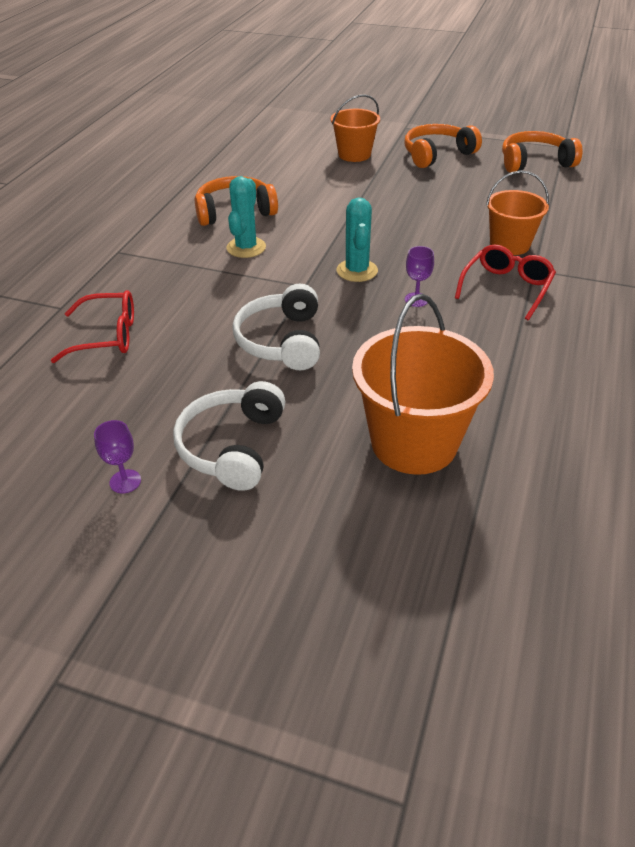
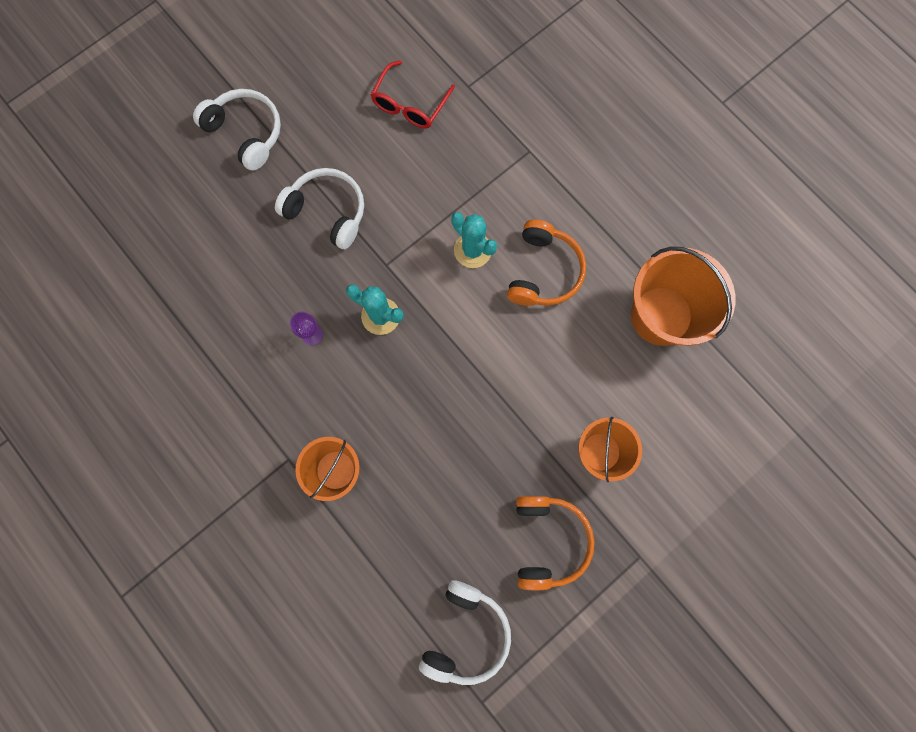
camera: 120 degrees right, 35 degrees up
(125, 481) = (258, 67): purple goblet -> none
(414, 442) = (177, 233): orange bucket -> orange bucket (661, 316)
(506, 288) = (280, 415): red glasses -> none
(535, 162) = (466, 633): orange headphones -> white headphones

